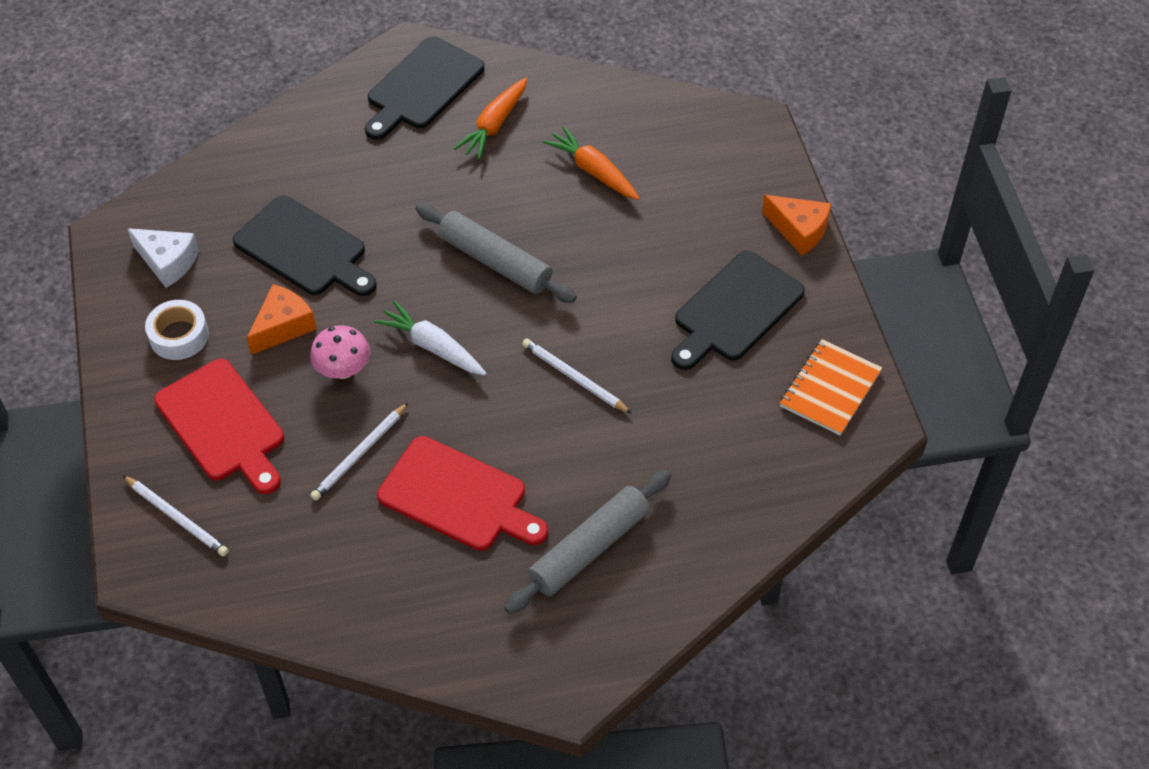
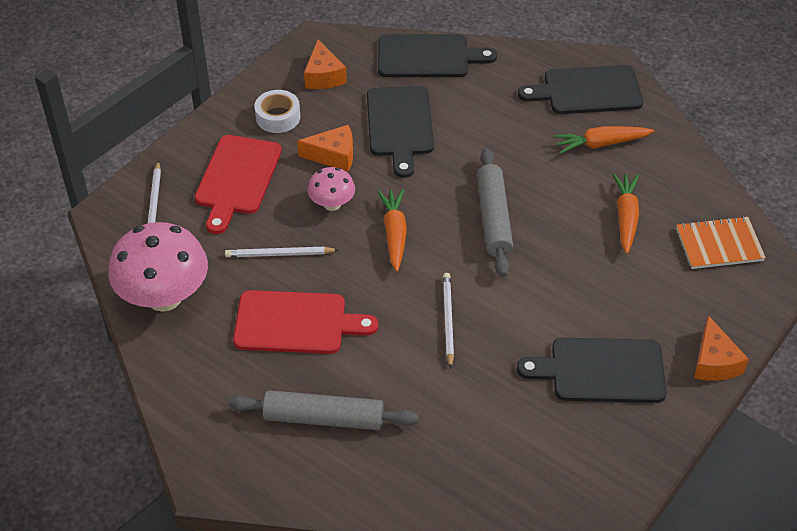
camera: 50 degrees right, 5 degrees down
(167, 262) = (323, 76): white cheese -> orange cheese
(242, 166) = (428, 57): none -> black cutting board
(311, 586) = (164, 297): none -> pink mushroom
(432, 347) = (394, 233): white carrot -> orange carrot
(458, 496) = (296, 323): red cutting board -> red cutting board turned 75 degrees counterclockwise
(830, 389) = (596, 472): orange notebook -> orange notebook (719, 245)

